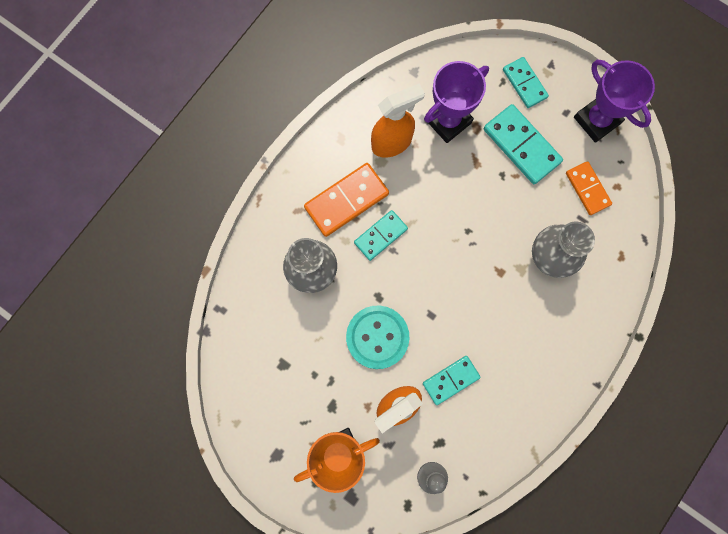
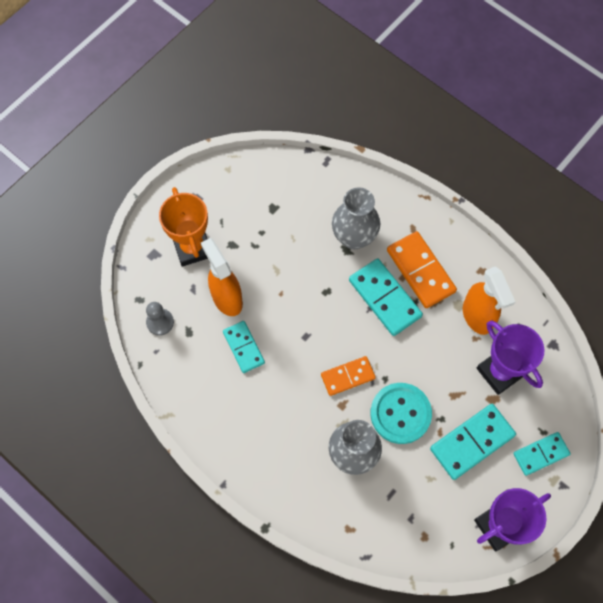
camera: 95 degrees right, 10 degrees down
(377, 337) = (289, 287): turquoise button -> turquoise button (400, 413)
(380, 235) = (385, 298): turquoise domino -> turquoise domino, size x1.55
(587, 189) = (423, 504): orange domino -> orange domino (348, 376)

